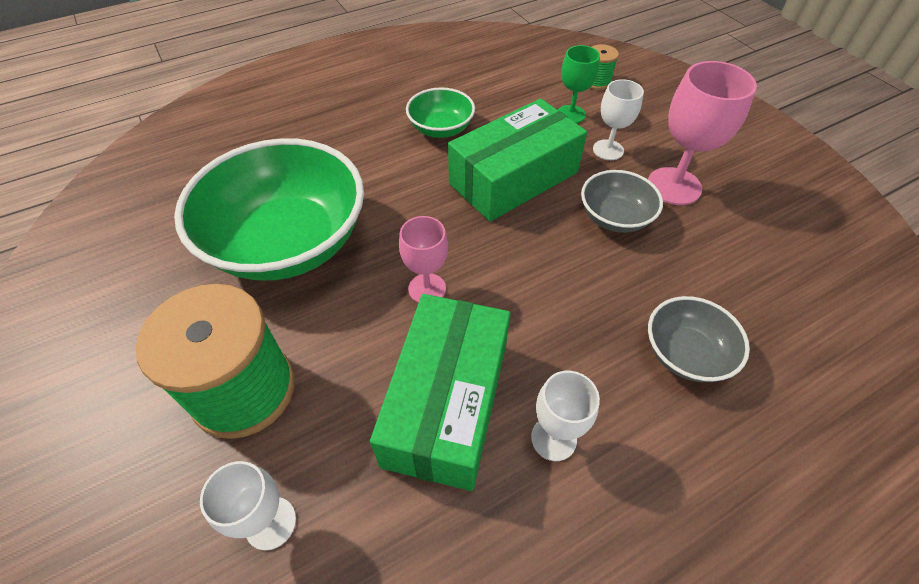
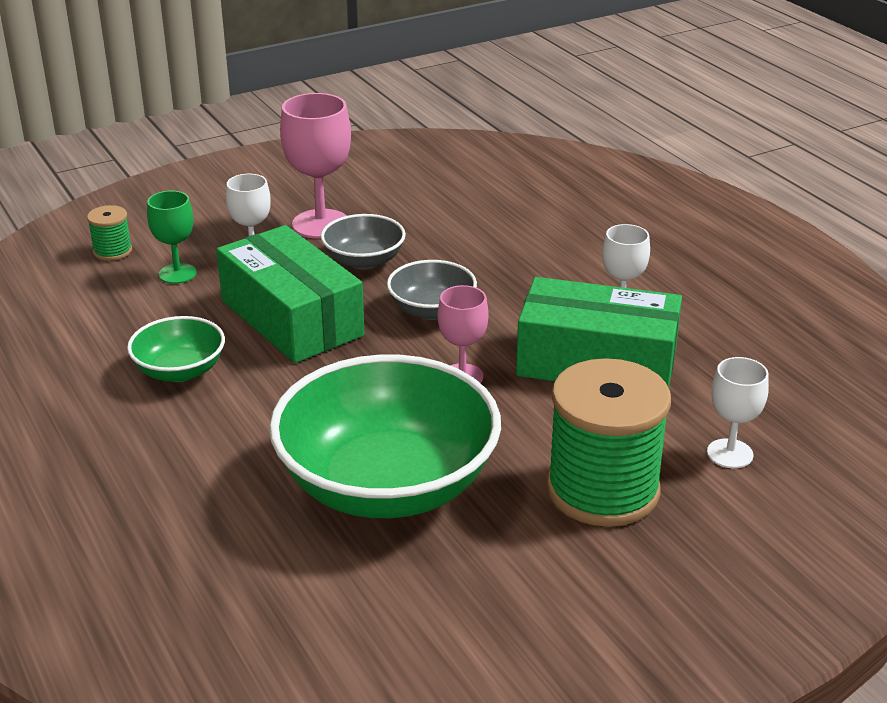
camera: 90 degrees left, 20 degrees down
(685, 353) = (530, 243): grey bowl -> grey bowl (432, 310)

